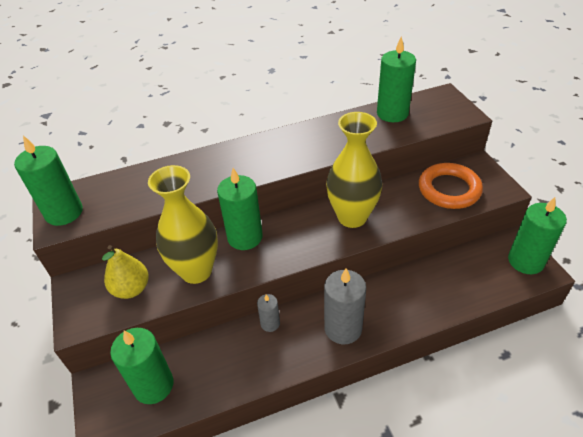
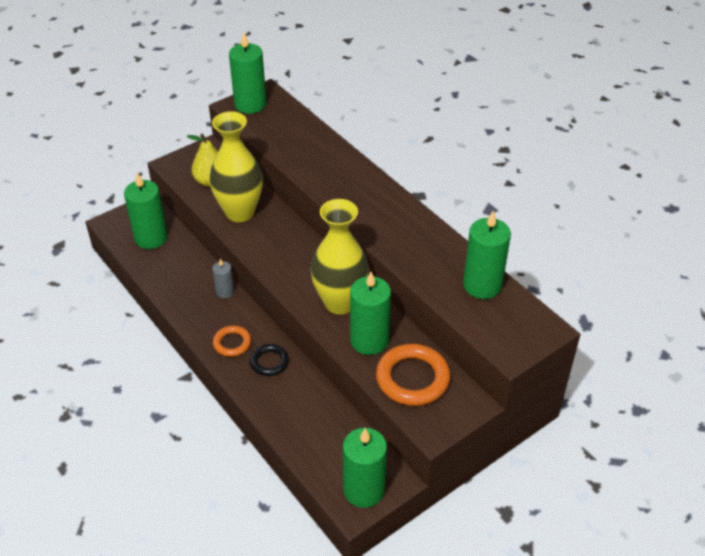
camera: 70 degrees right, 0 degrees up
(245, 237) = (288, 232): green candle -> green candle (369, 340)
(343, 328) = (232, 343): grey candle -> orange ring
(375, 301) = (269, 362): none -> black ring

